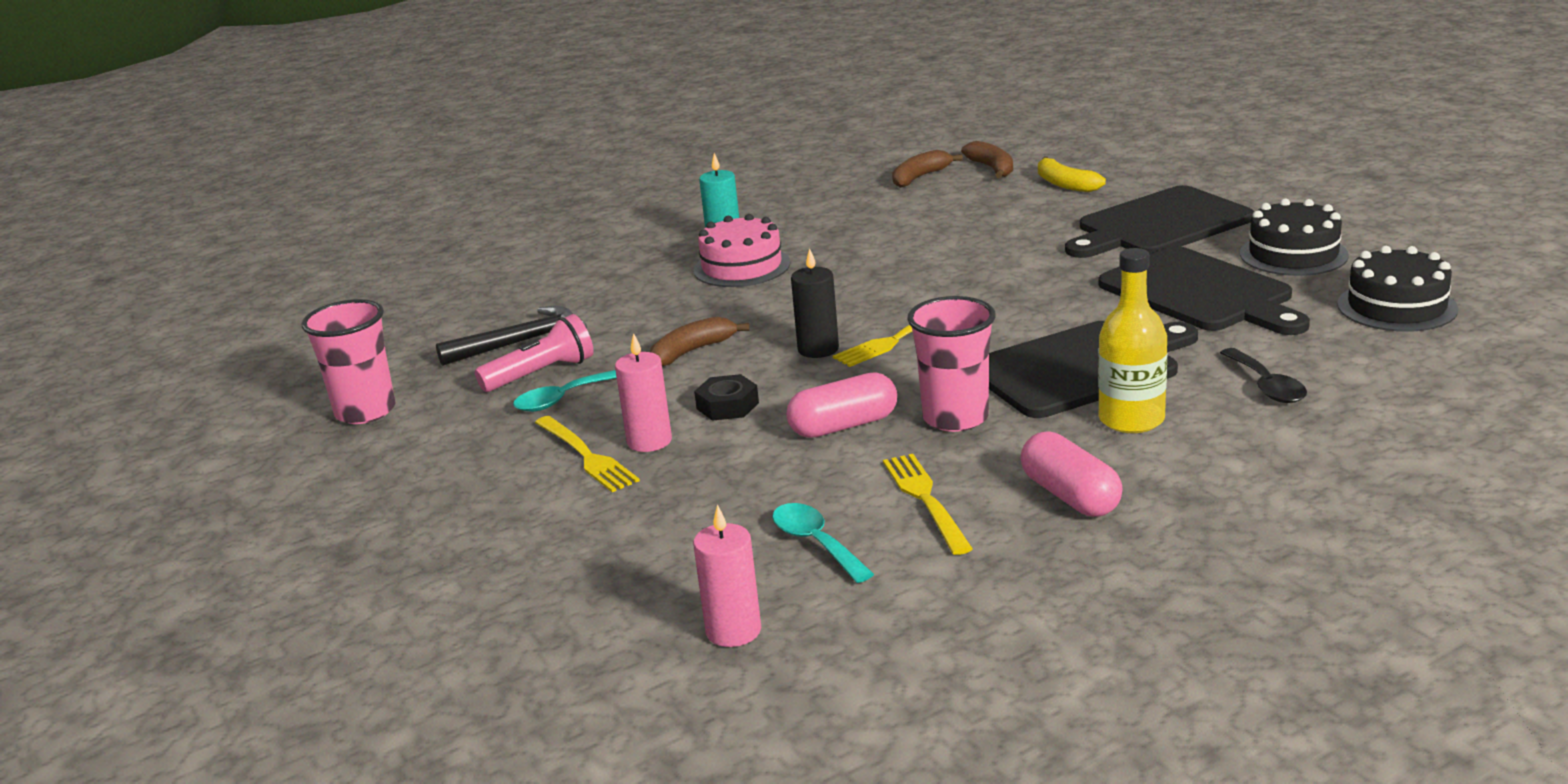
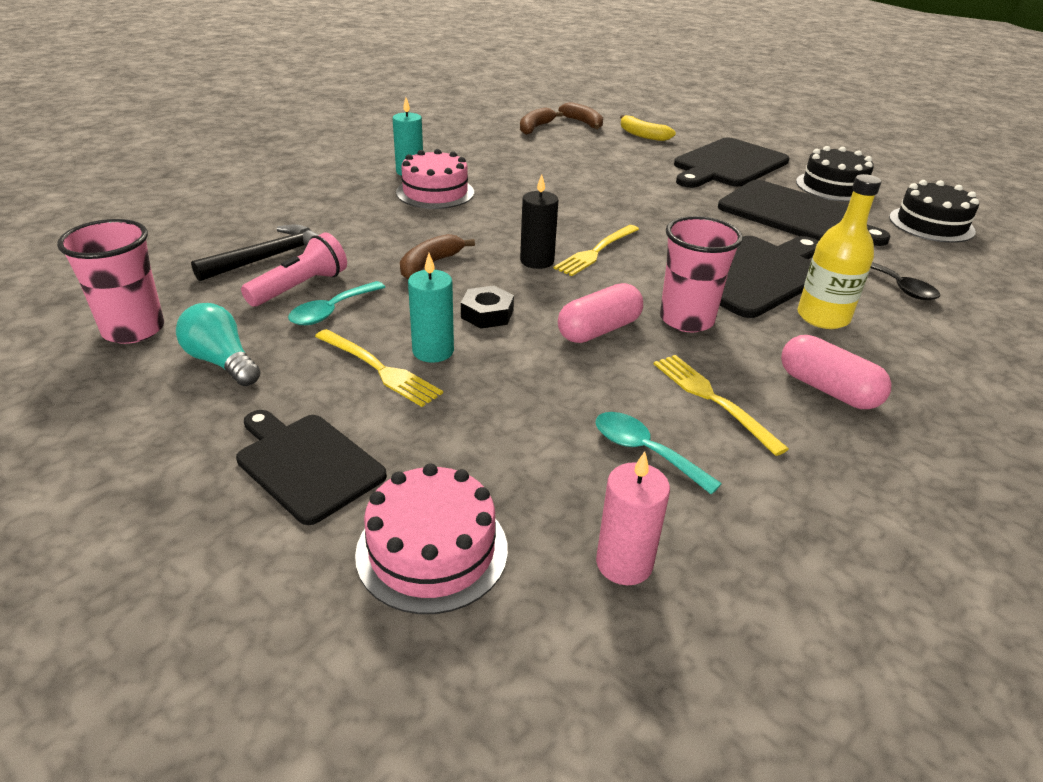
camera: 20 degrees left, 10 degrees up
(438, 444) = (222, 362): none -> turquoise light bulb
(482, 534) = (306, 464): none -> black cutting board
(563, 608) = (432, 550): none -> pink cake
(649, 441) = (433, 351): pink candle -> turquoise candle

